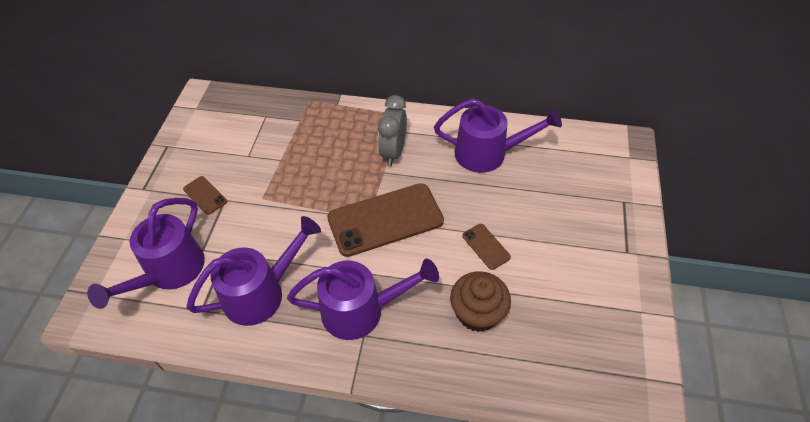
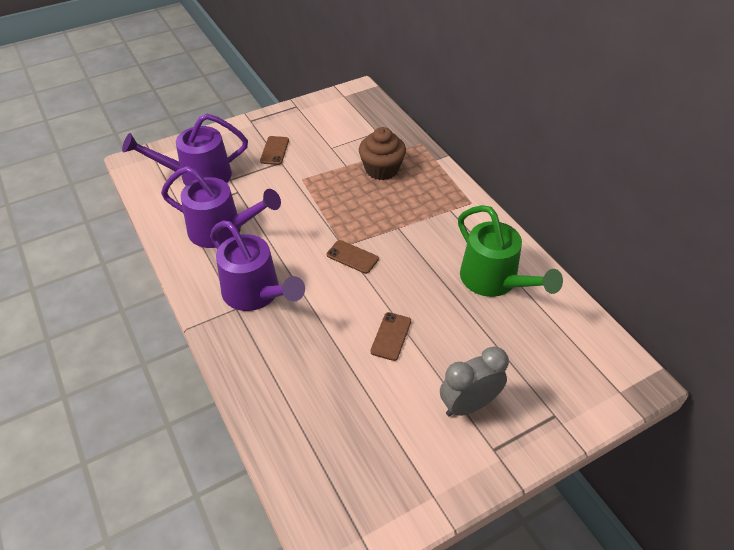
camera: 50 degrees right, 5 degrees down
(385, 220) = (352, 257): brown phone -> brown phone, size x0.45
(393, 152) = (425, 221): grey clock -> grey clock (468, 405)
(477, 313) = (318, 368): brown cupcake -> brown cupcake (381, 169)
(488, 154) = (495, 281): purple watering can -> green watering can

